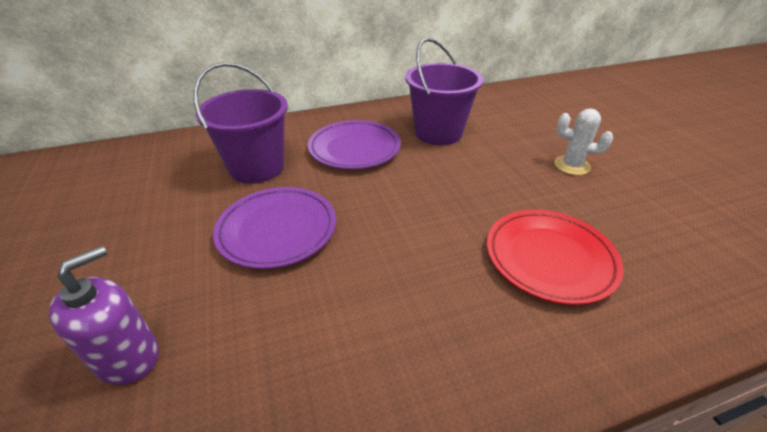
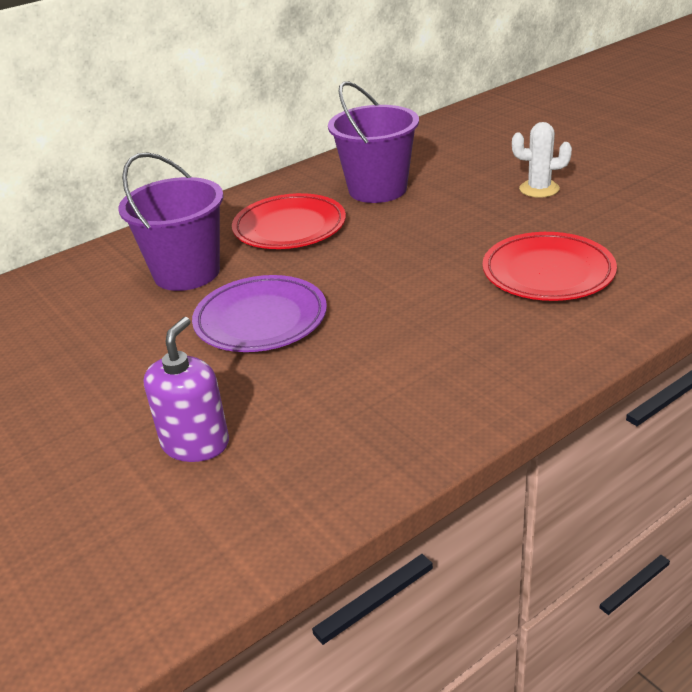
camera: 15 degrees left, 5 degrees down
(354, 149) = (289, 228): purple plate -> red plate

